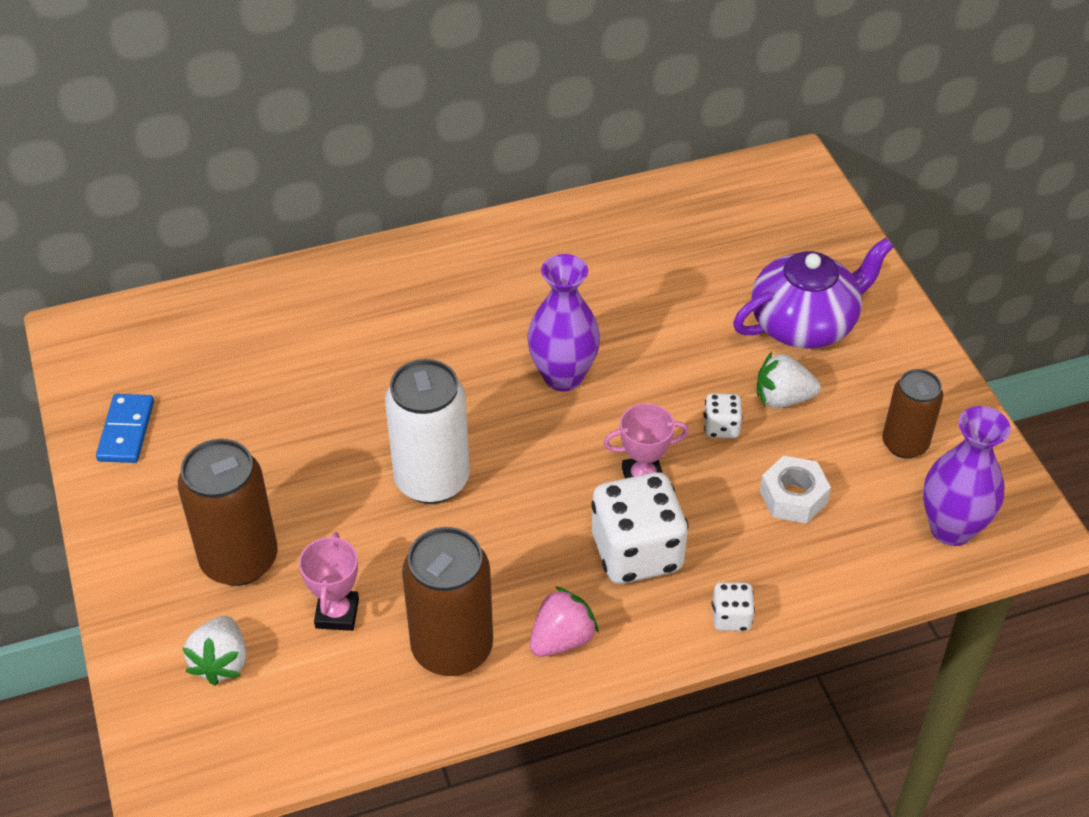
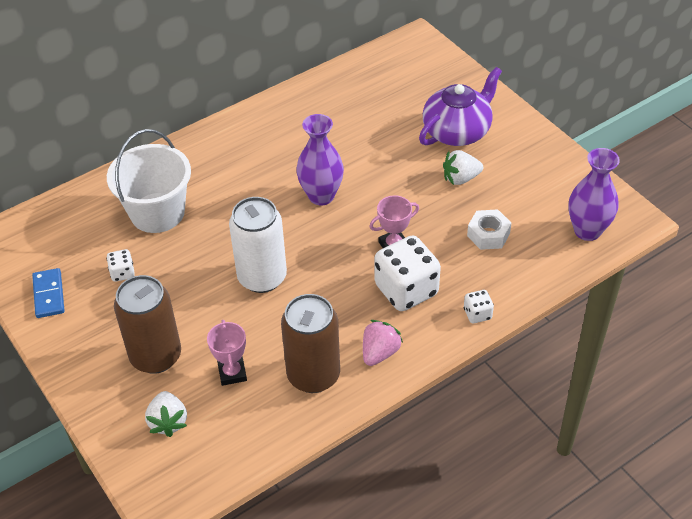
camera: 15 degrees left, 0 degrees up
(319, 346) = (157, 212): none -> white bucket
(721, 427) = (430, 204): white dice -> white dice (122, 273)
(904, 444) = (542, 188): brown can -> none

